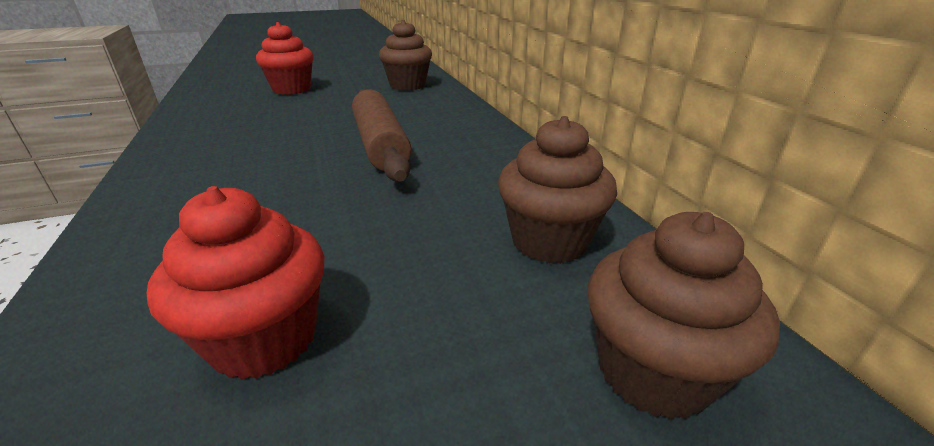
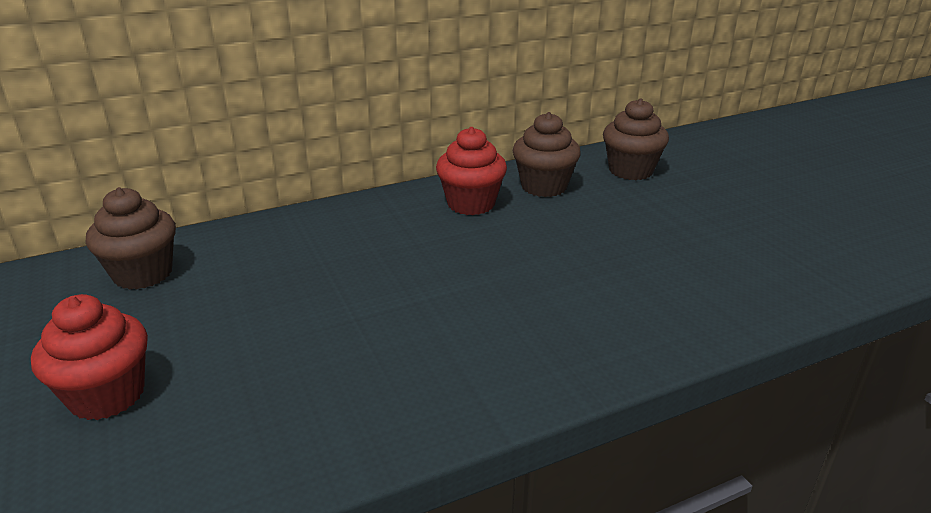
camera: 95 degrees left, 0 degrees up
(264, 339) = (667, 259): red cupcake -> red cupcake (471, 204)
(380, 145) = (389, 263): brown rolling pin -> none

